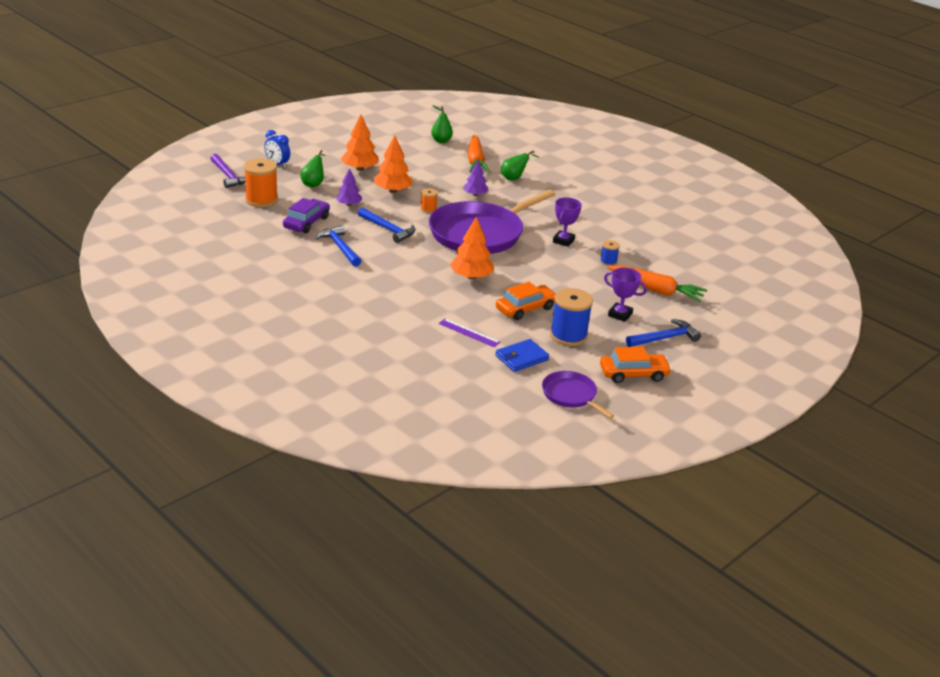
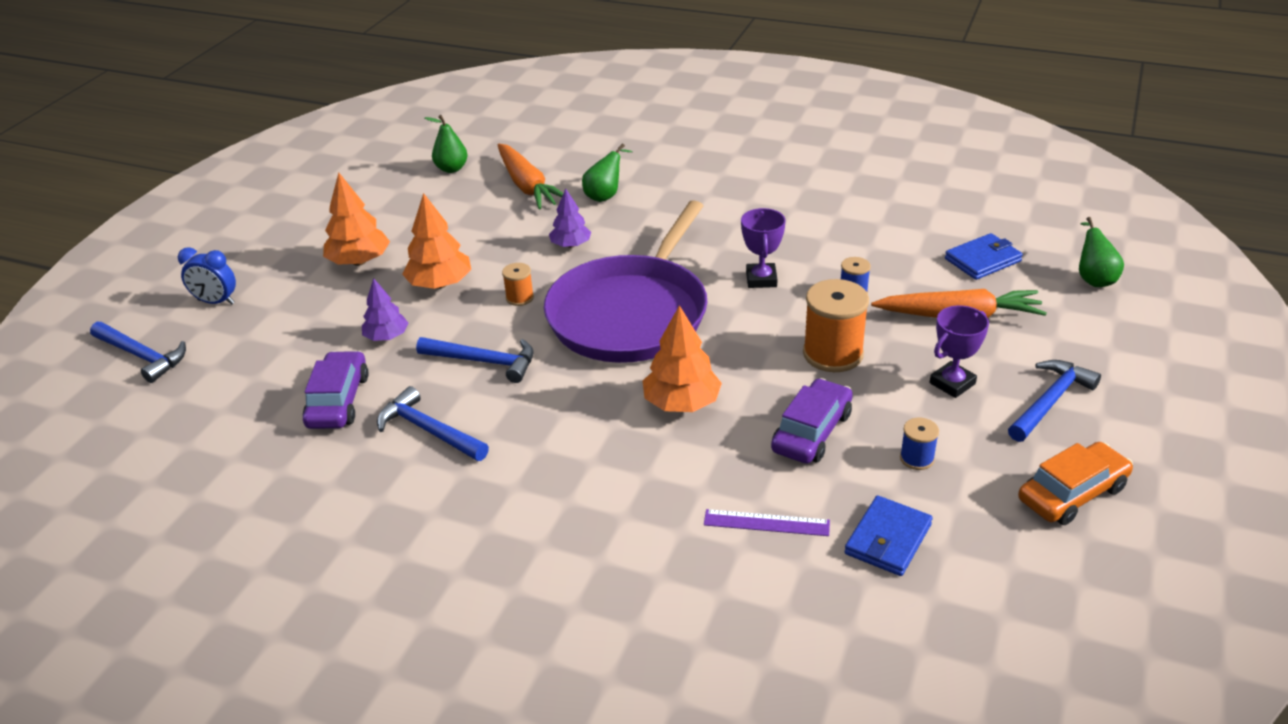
camera: 20 degrees left, 5 degrees up
(228, 176) = (142, 356): purple hammer -> blue hammer
(261, 200) = (230, 383): orange spool -> orange spool (833, 354)
(313, 184) = (301, 317): green pear -> green pear (1093, 279)
(525, 309) = (812, 432): orange car -> purple car
(568, 335) = (917, 458): blue spool -> blue spool, size x0.51
(571, 395) = (1025, 585): purple pan -> none
(620, 314) = (952, 383): purple trophy -> purple trophy turned 45 degrees counterclockwise
(698, 271) = (982, 260): none -> blue wallet

